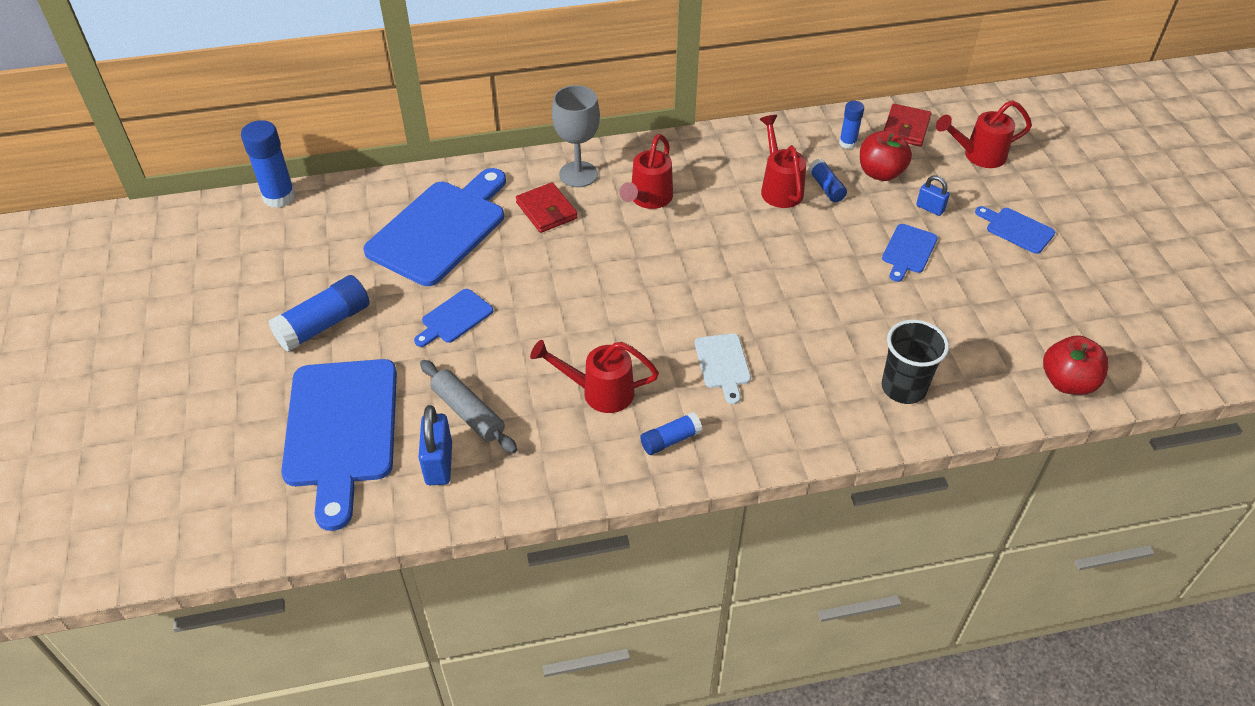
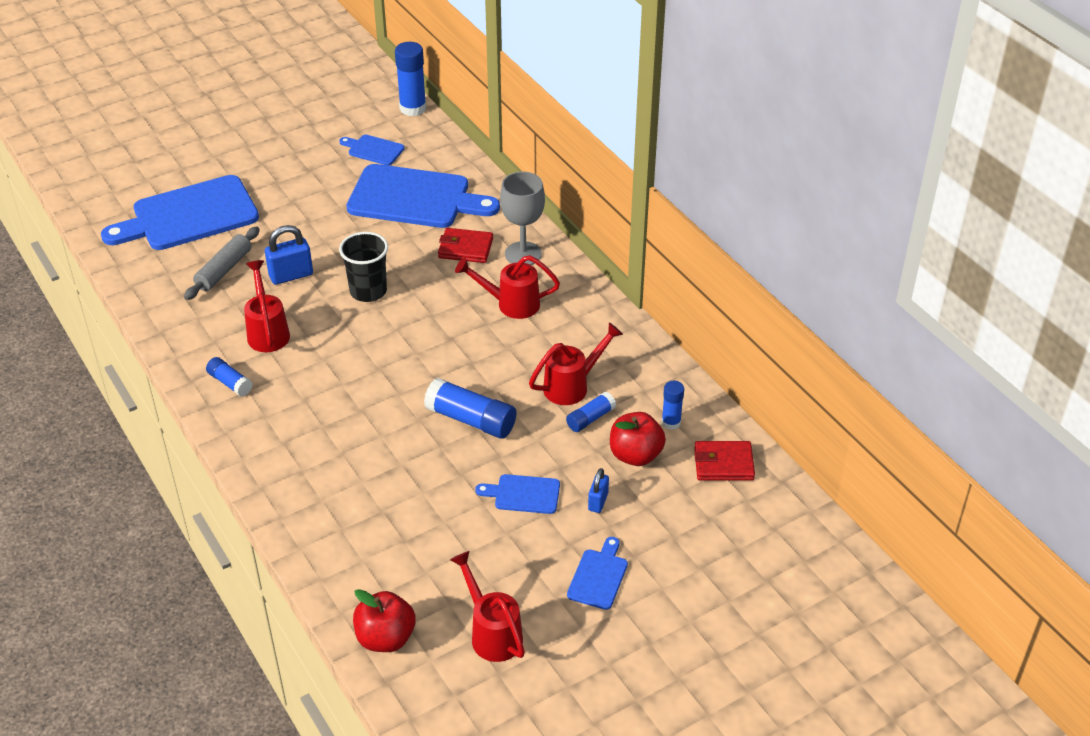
camera: 70 degrees right, 5 degrees down
(324, 324) = (286, 175): blue glue stick -> blue glue stick (471, 420)
(439, 463) = (172, 270): blue padlock -> blue padlock (291, 275)
(454, 318) = (318, 235): blue cutting board -> blue cutting board (373, 150)
(546, 211) = (465, 248): red wallet -> red wallet turned 60 degrees clockwise
(723, 364) = (323, 395): white cutting board -> none
(903, 388) = (336, 517): black cup -> black cup (368, 291)
(977, 156) = (709, 530): red watering can -> red watering can (492, 632)

